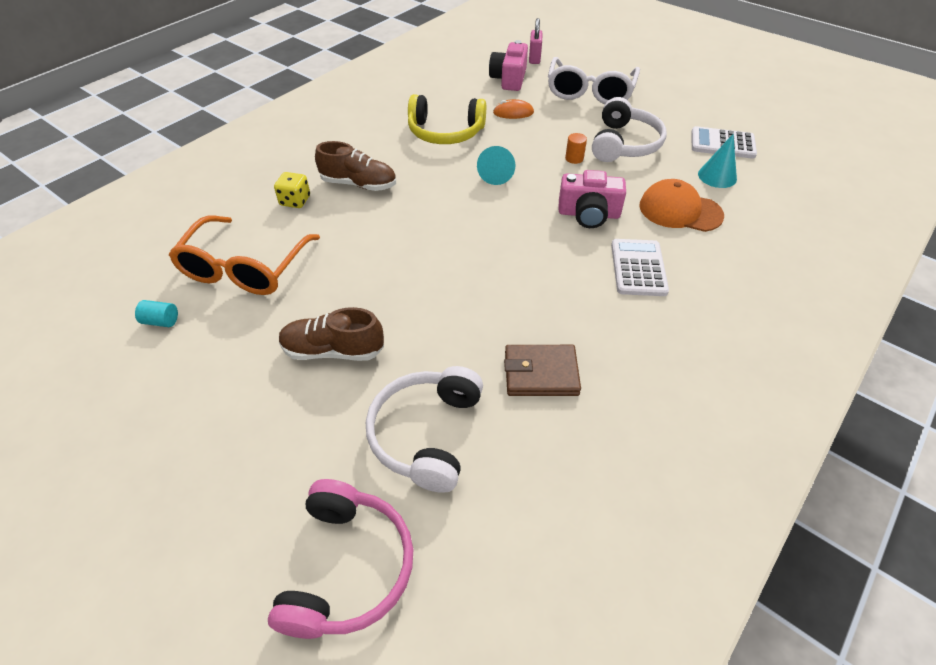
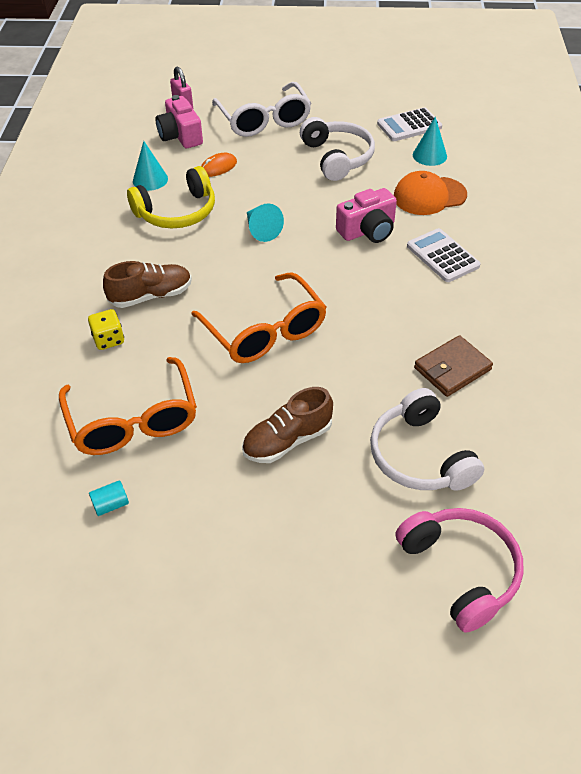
camera: 35 degrees left, 0 degrees up
(413, 253) = (265, 331): none -> orange glasses
(451, 101) = (150, 179): none -> turquoise cone
(574, 158) = (311, 188): orange cylinder -> none

